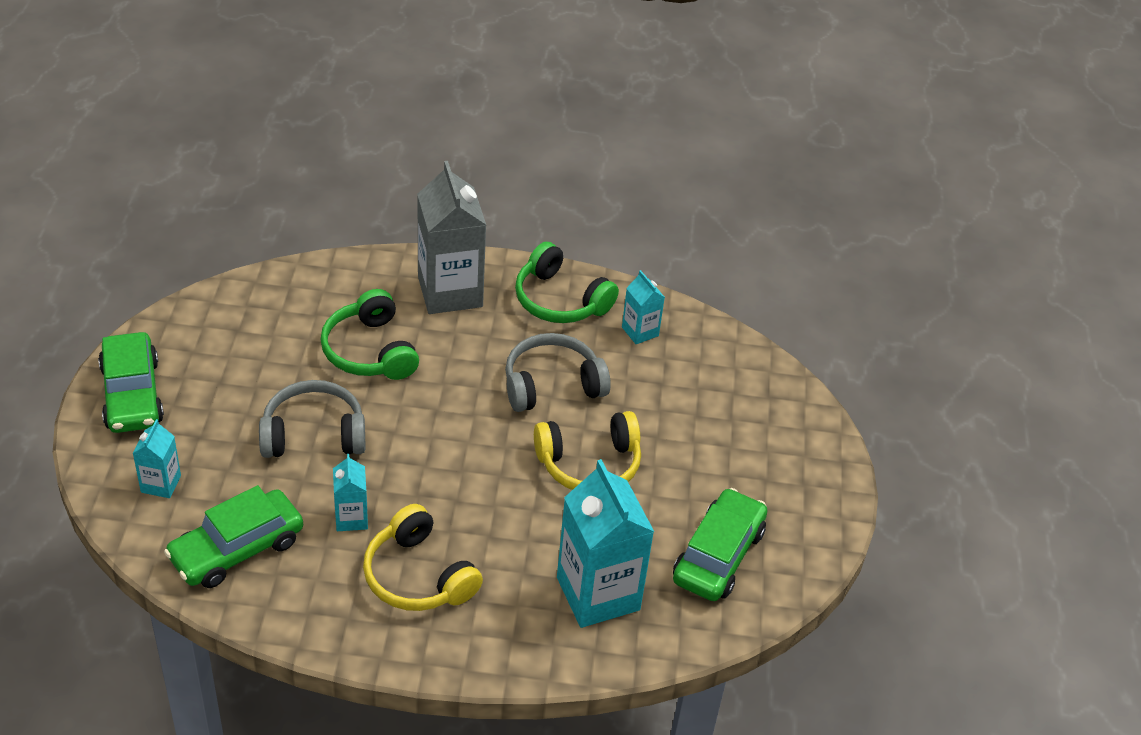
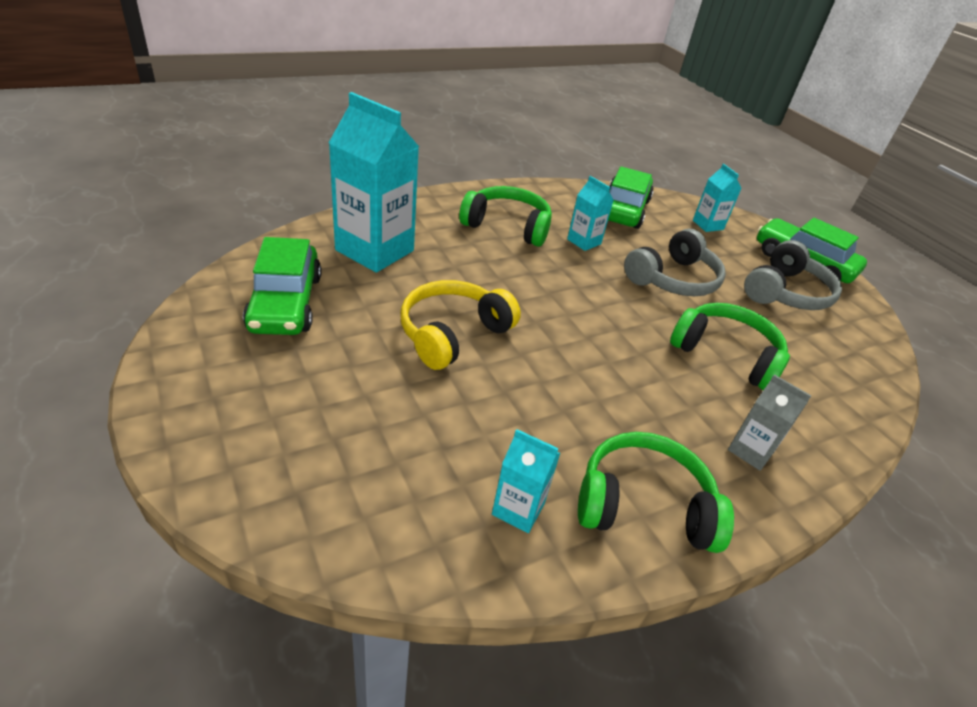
camera: 145 degrees right, 5 degrees down
(418, 576) = (507, 226): yellow headphones -> green headphones
(450, 292) = (750, 451): grey carton -> grey carton, size x0.49
(552, 384) = (551, 393): grey headphones -> grey headphones (785, 292)

